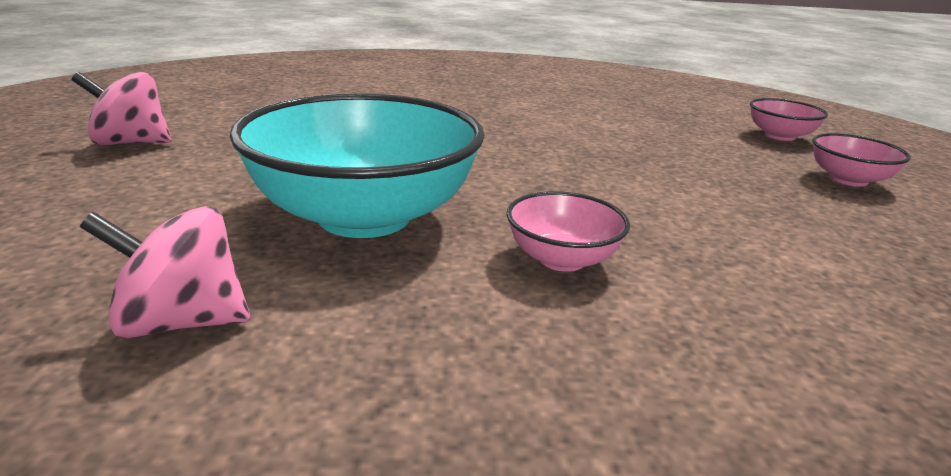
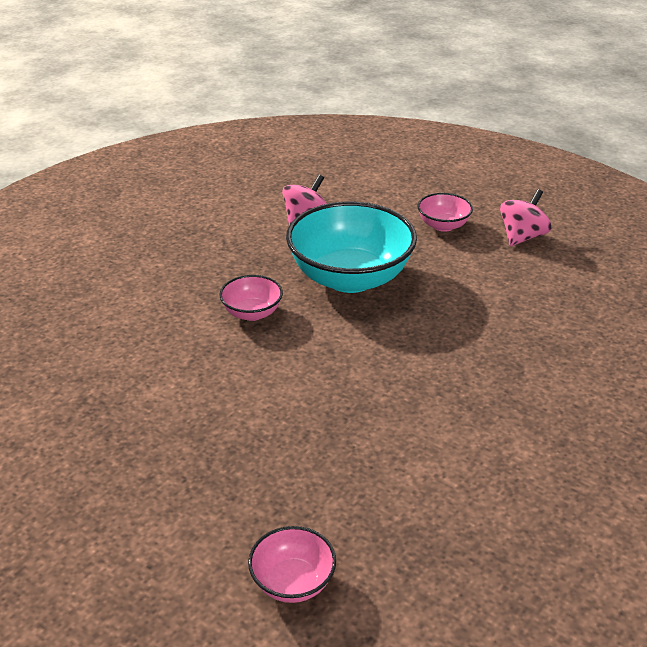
camera: 130 degrees right, 10 degrees up
(848, 179) = (188, 520): pink bowl -> pink bowl (443, 225)

